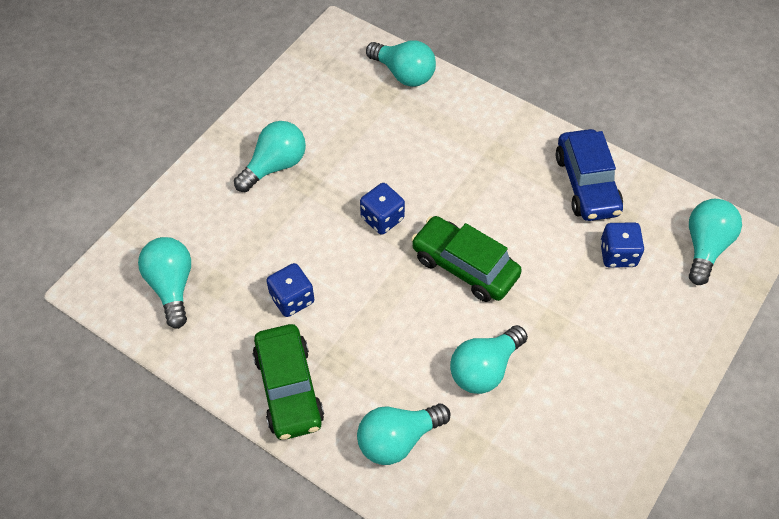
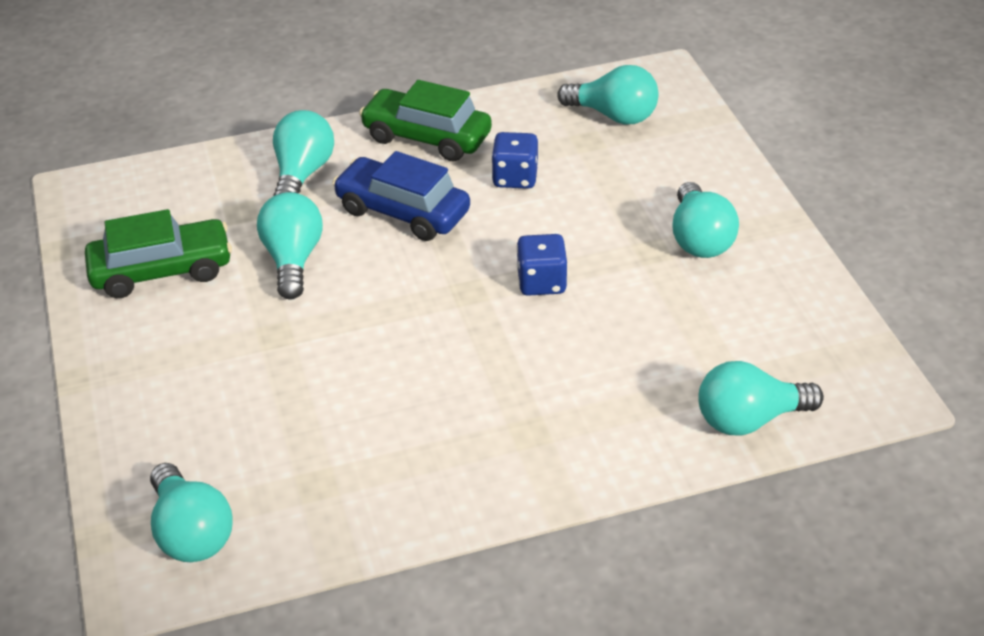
camera: 130 degrees right, 15 degrees down
(464, 266) = (413, 310): green car -> green car (162, 270)
(586, 184) = (396, 484): blue car -> blue car (402, 211)
(617, 254) = (279, 443): blue dice -> none

